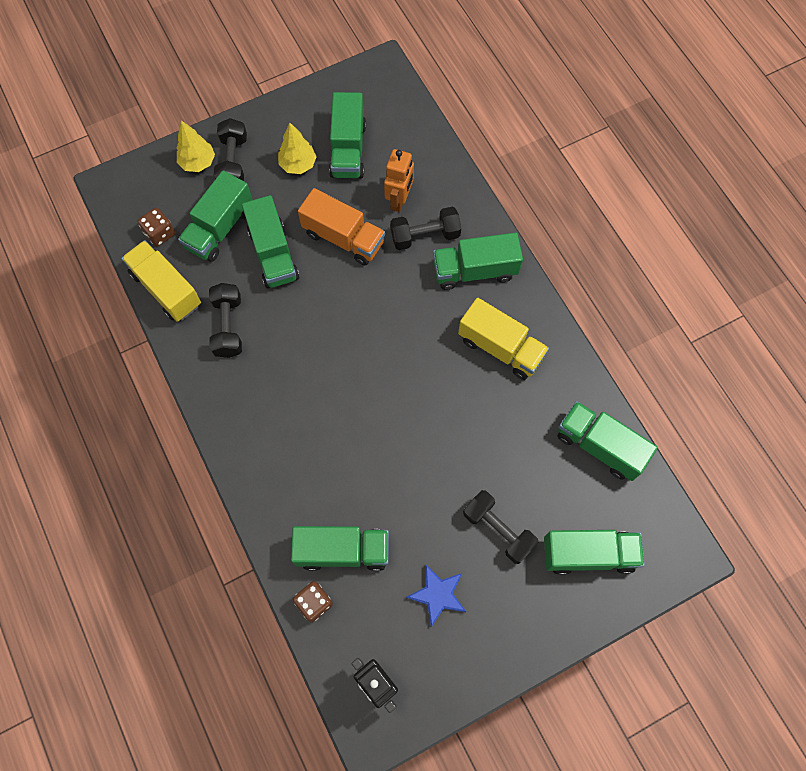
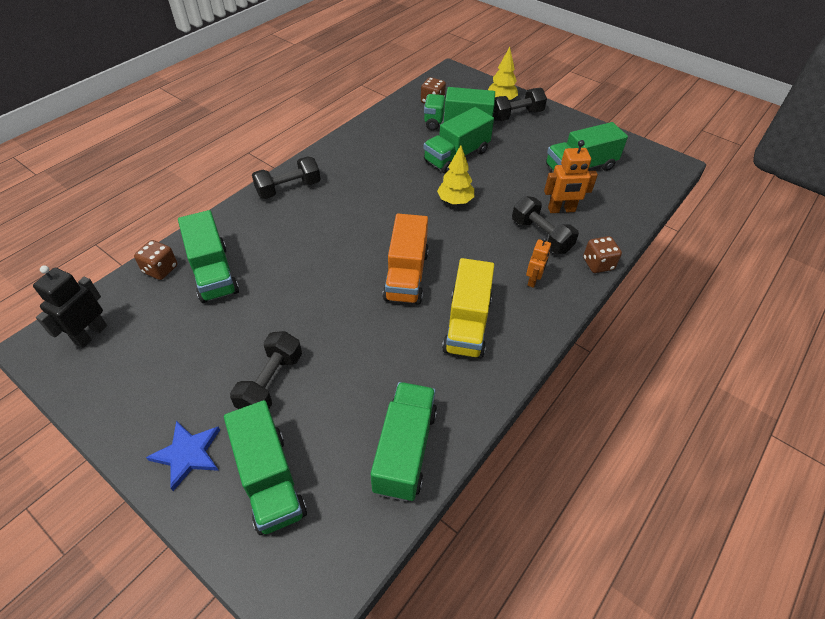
camera: 65 degrees right, 20 degrees down
(166, 289) = (391, 116): yellow truck -> none
(228, 326) = (380, 152): black dumbbell -> black dumbbell (288, 189)
(298, 164) = (542, 146): yellow tree -> yellow tree (455, 201)
(343, 238) = (499, 188): orange truck -> orange truck (406, 275)
(437, 595) = (188, 354): blue star -> blue star (188, 454)
(475, 271) = (533, 280): green truck -> orange robot
(479, 209) = (598, 264): none -> brown dice

